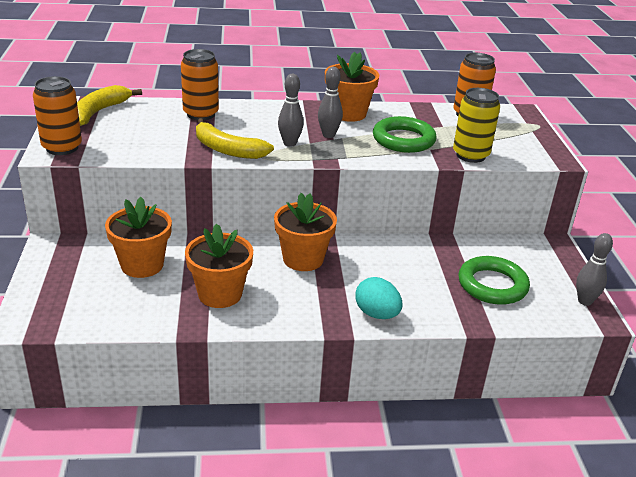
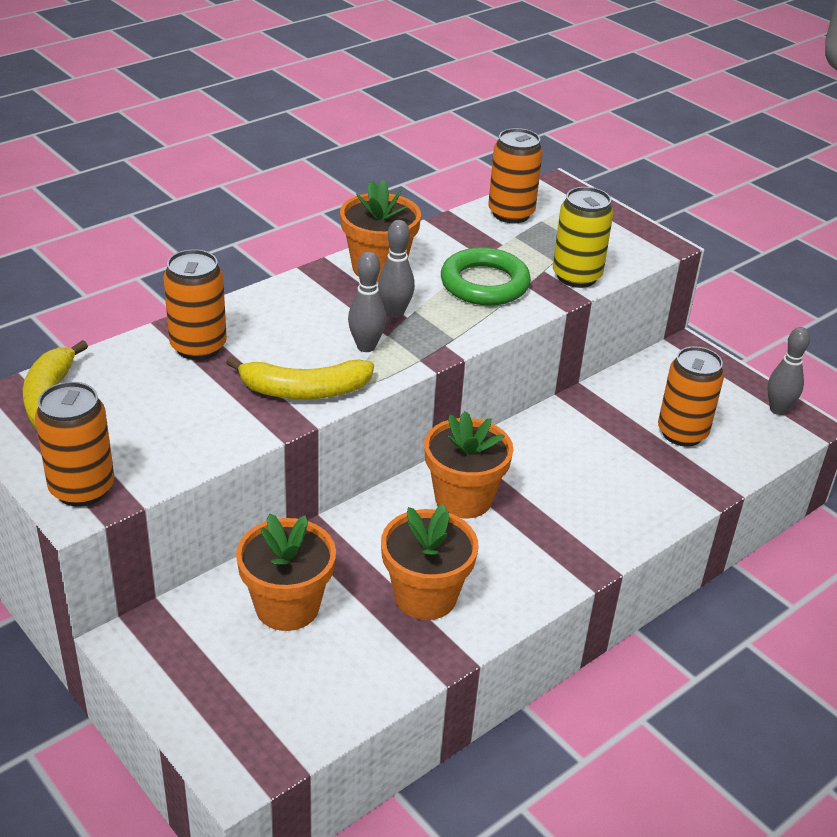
camera: 35 degrees left, 5 degrees up
(376, 314) = (613, 530): turquoise egg -> none
(492, 285) = (682, 433): green ring -> orange can

